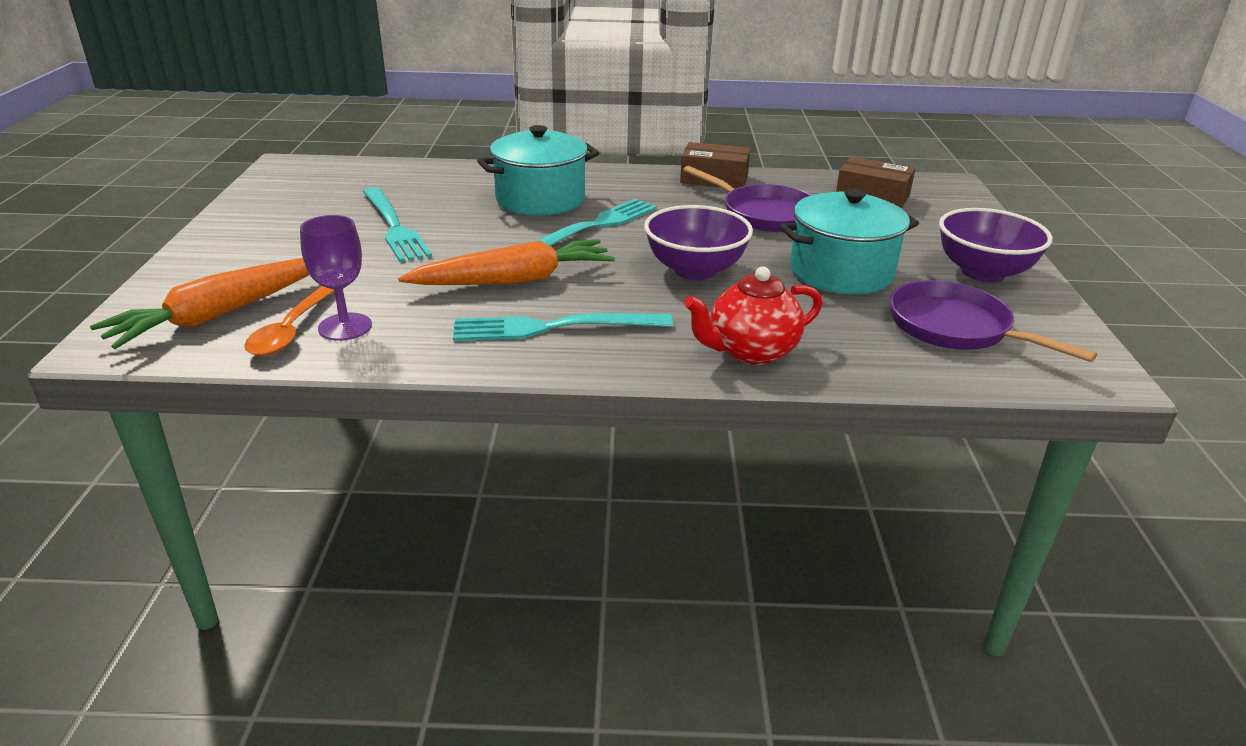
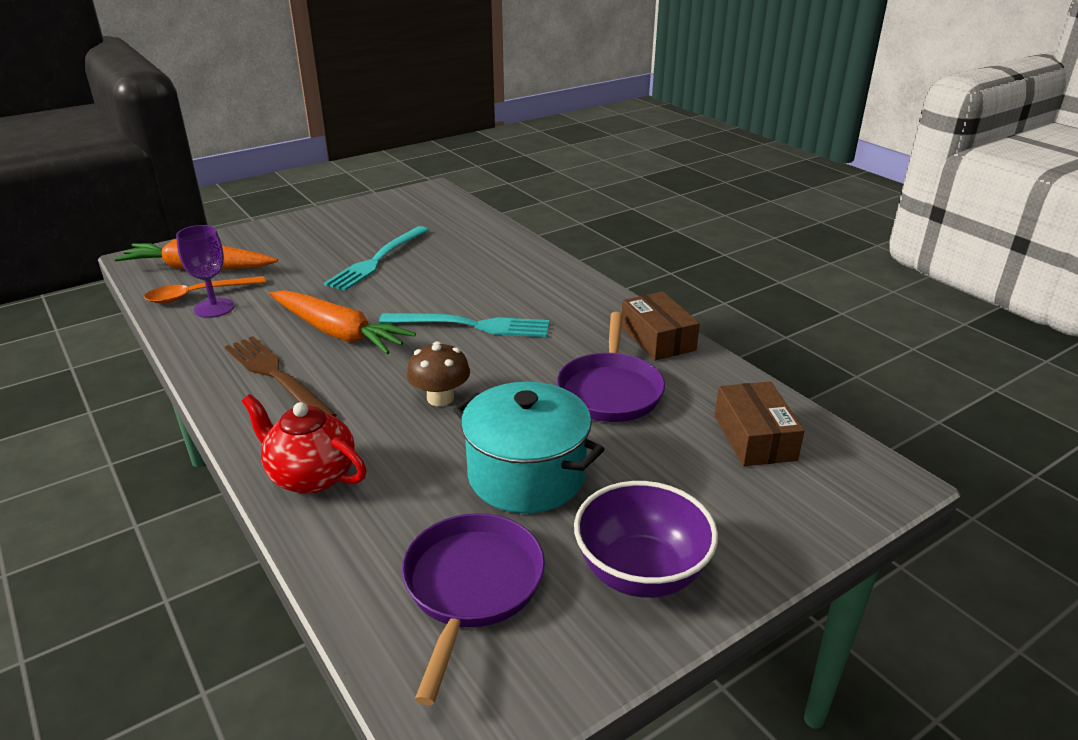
camera: 55 degrees right, 0 degrees up
(540, 199) = (495, 286): turquoise pot -> none
(553, 327) = (276, 376): turquoise fork -> brown fork
(695, 270) = (440, 398): purple bowl -> brown mushroom

